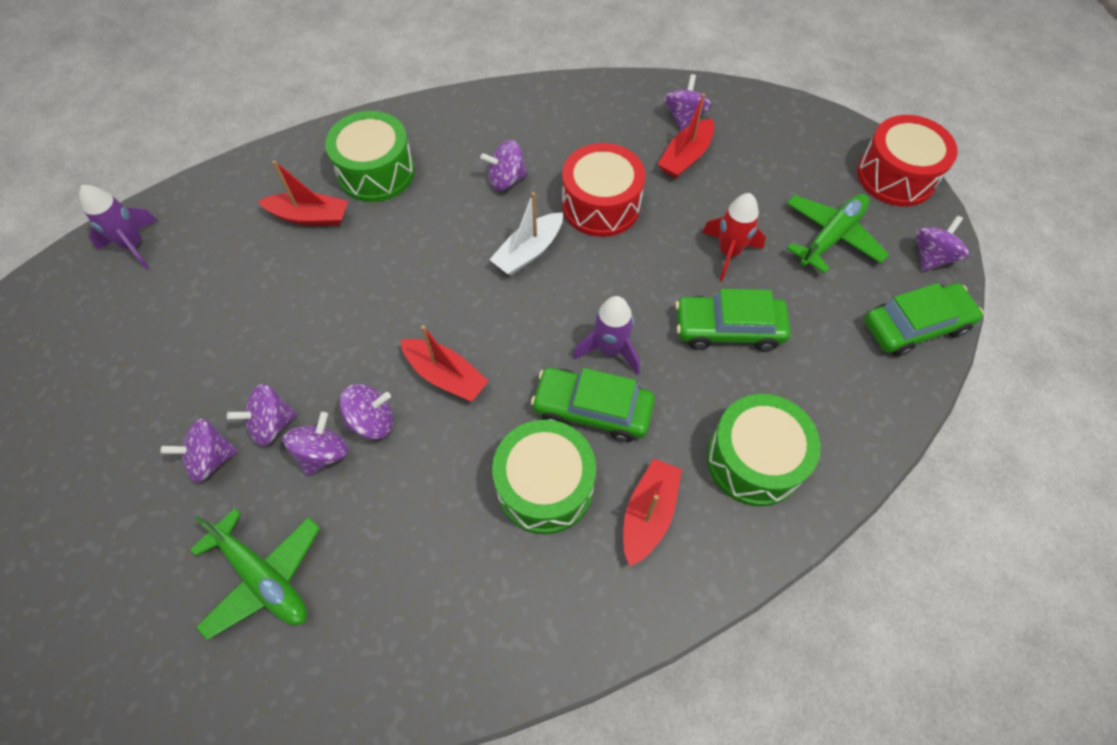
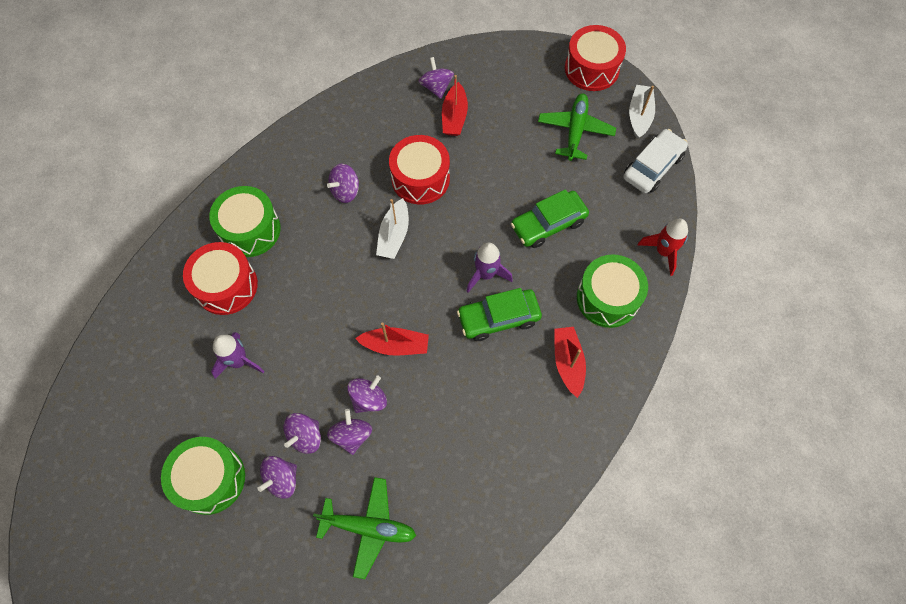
camera: 30 degrees left, 5 degrees up
(134, 245) = (111, 371): purple rocket -> purple rocket (239, 361)
(310, 217) = (226, 286): red boat -> red drum
(545, 486) = (499, 379): green drum -> green drum (210, 479)
(728, 253) = (520, 172): red rocket -> red rocket (663, 252)
(915, 326) = (652, 167): green car -> white car
(931, 257) = (639, 116): purple spinning top -> white boat

